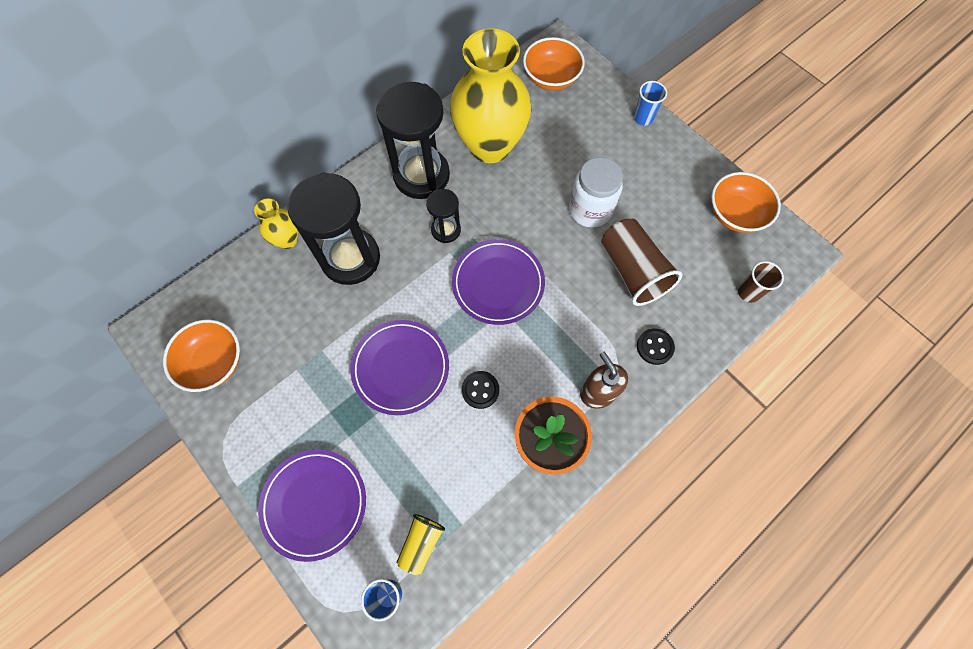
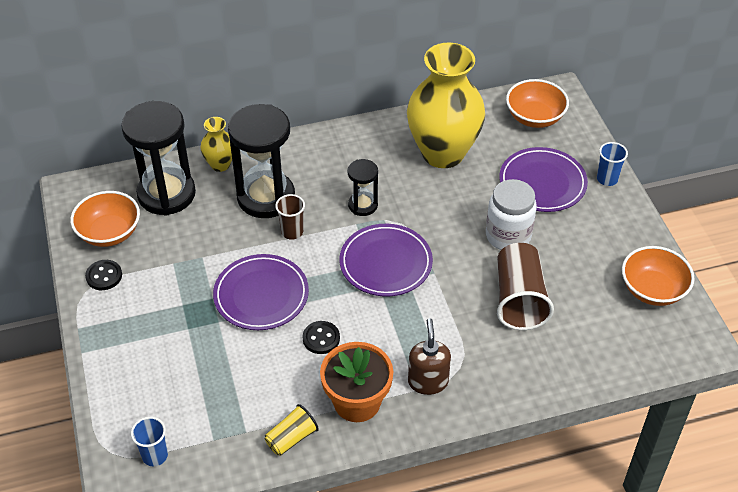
camera: 25 degrees right, 20 degrees down
(314, 504) = (132, 366): purple plate -> purple plate (542, 183)
(421, 175) = (365, 155): black hourglass -> black hourglass (166, 194)
(421, 543) = (203, 431): yellow cup -> yellow cup (291, 438)
(655, 347) = (504, 367): black button -> black button (104, 276)
(748, 292) = (625, 358): brown cup -> brown cup (292, 232)

